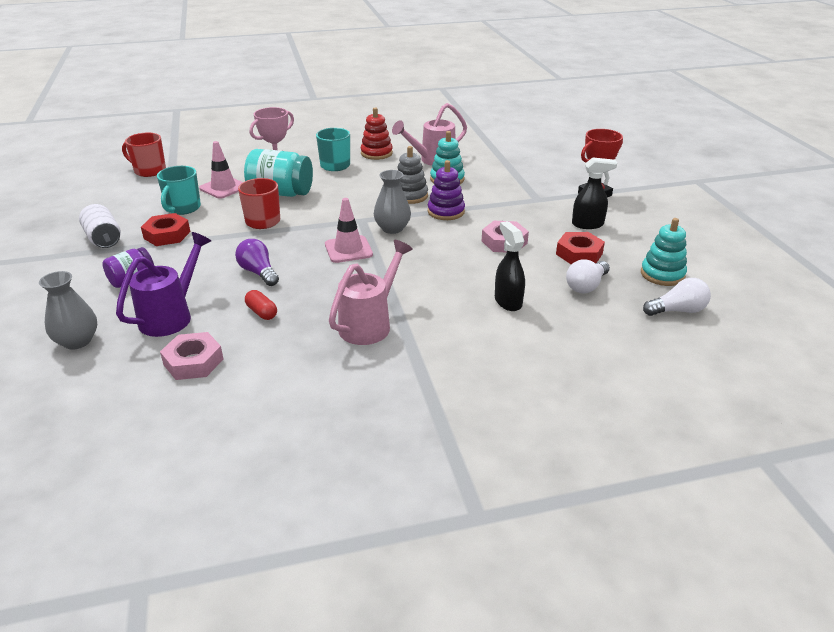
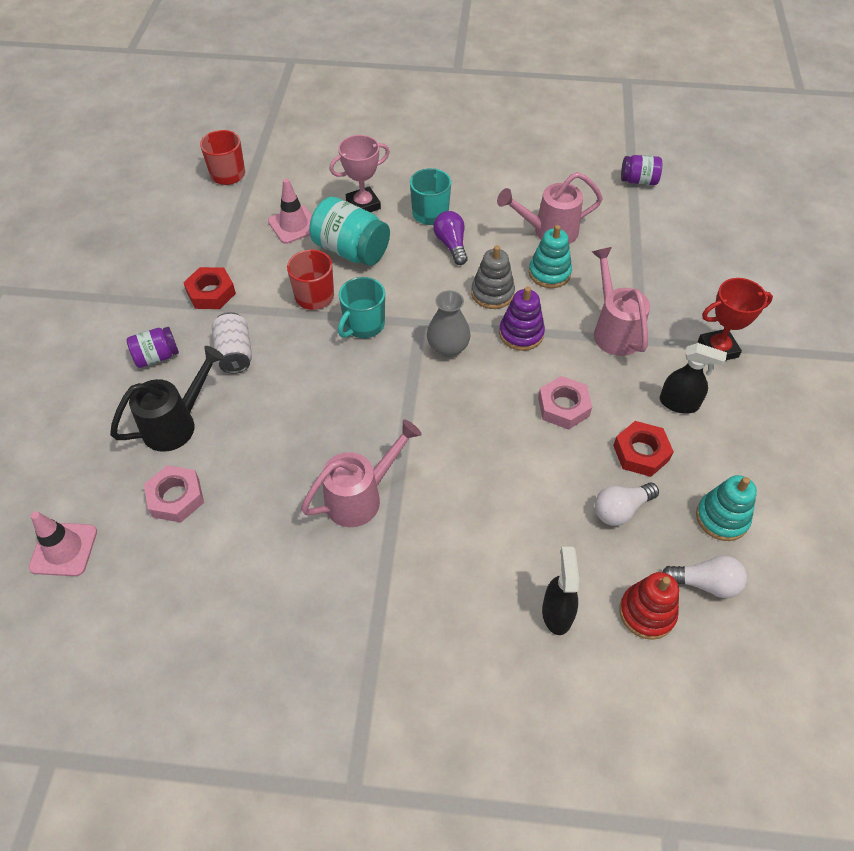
camera: 20 degrees right, 20 degrees up
(77, 341) = (83, 434): grey vase -> none
(103, 239) = (149, 283): white can -> white can (235, 353)
(171, 316) = (176, 424): purple watering can -> black watering can
(183, 208) = (241, 251): turquoise mug -> turquoise mug (363, 325)
(258, 272) = (280, 381): purple light bulb -> purple light bulb (451, 245)
(261, 312) = (262, 445): red capsule -> none
(348, 249) = (386, 370): pink traffic cone -> pink traffic cone (64, 549)
(376, 153) = (487, 201): red stacking toy -> red stacking toy (647, 612)
(481, 129) = (638, 181): none -> purple jar
(507, 301) = (520, 507): black spray bottle -> black spray bottle (556, 613)
(514, 198) = (614, 330): none -> pink watering can

